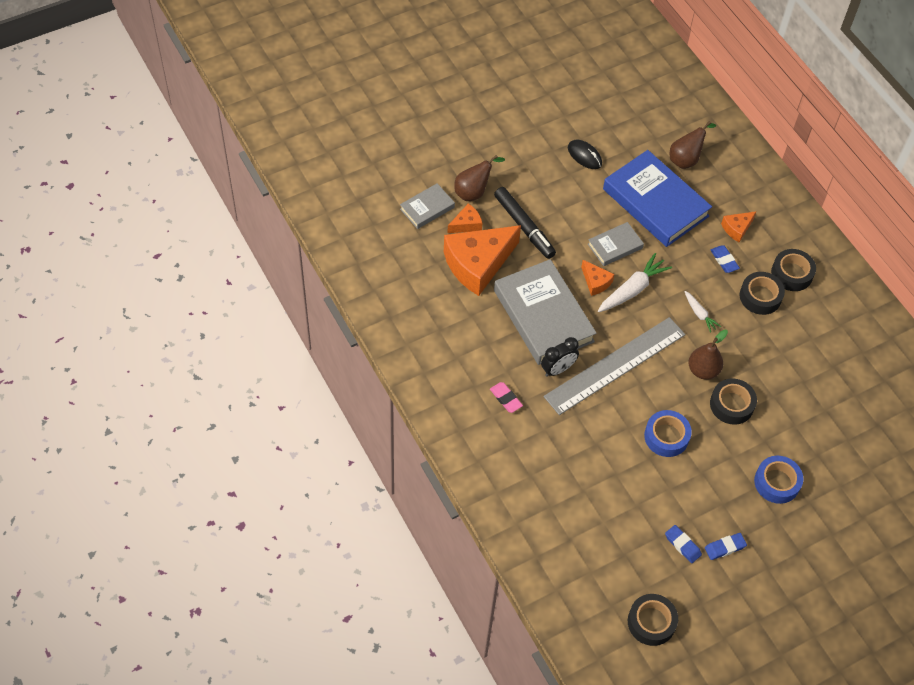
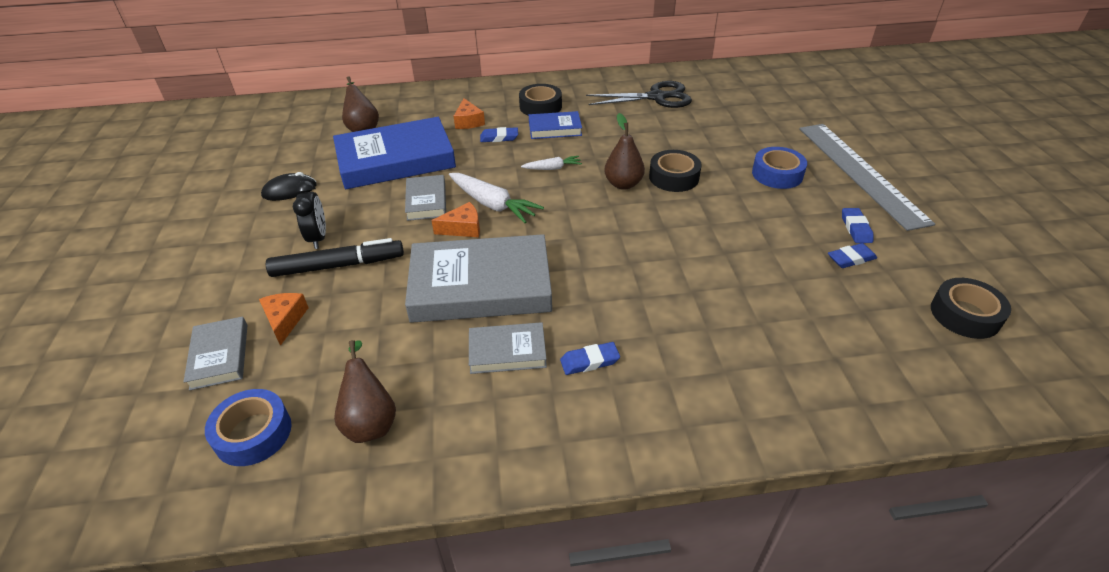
camera: 65 degrees left, 15 degrees down
(473, 192) = (243, 298): brown pear -> brown pear (370, 421)
(478, 264) = (357, 327): orange cheese -> none
(494, 352) = (507, 352): none -> grey book
(506, 399) = (589, 361): pink eraser -> blue eraser
(558, 369) = (567, 295): black clock -> black clock (318, 238)
(615, 365) = (586, 244): grey ruler -> grey ruler (860, 172)
(632, 290) = (492, 204): white carrot -> white carrot turned 150 degrees clockwise
(666, 436) = (699, 231): blue tape -> blue tape (253, 433)
(760, 297) = (555, 129): black tape -> blue book
(862, 363) = (657, 97): none -> black scissors

